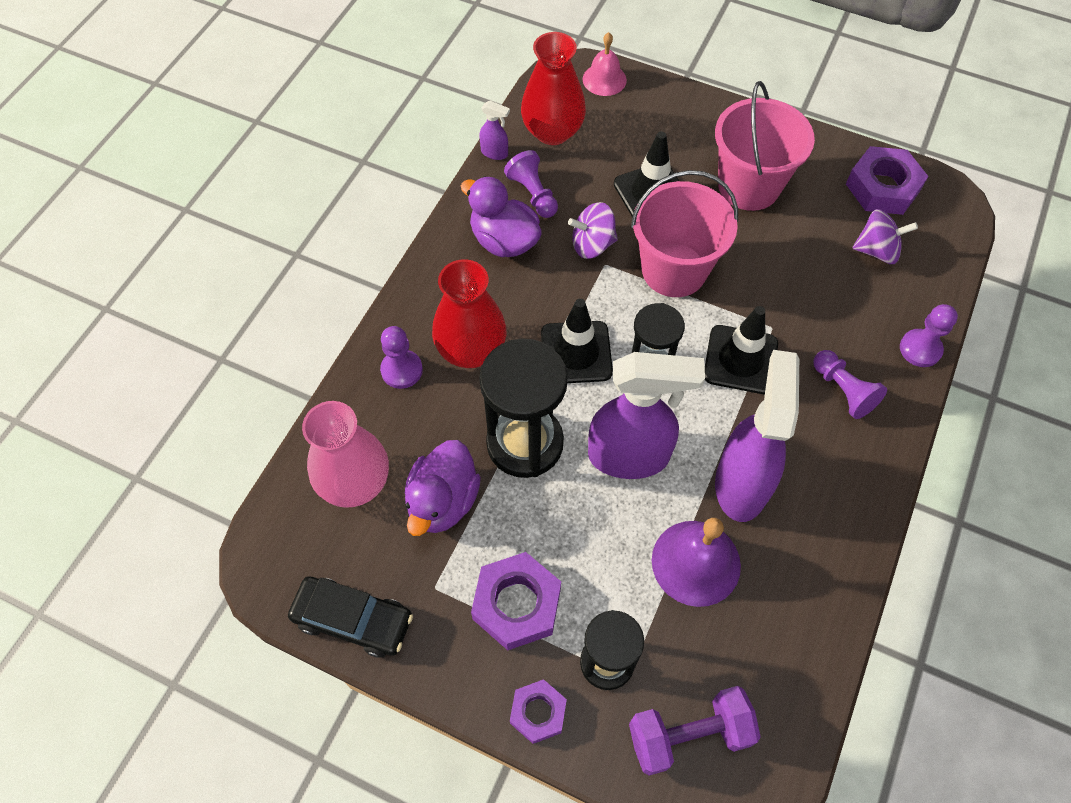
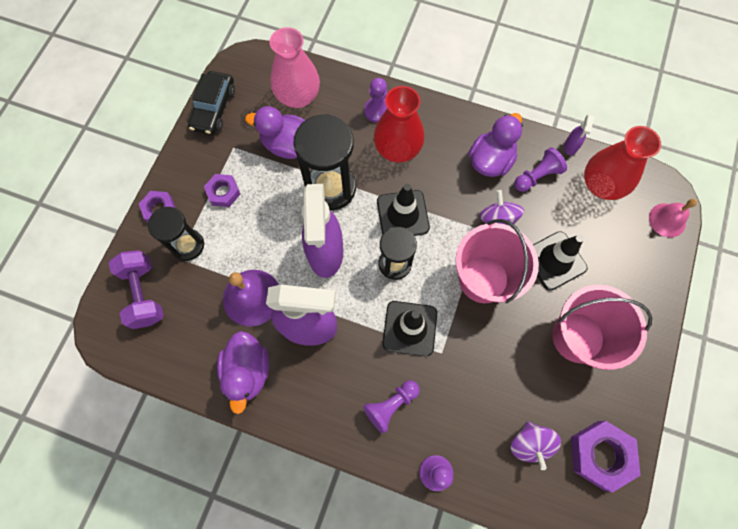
camera: 85 degrees right, 10 degrees up
(516, 604) = (223, 192): purple nut -> purple nut, size x0.61
(807, 570) = (248, 371): none -> purple duck

